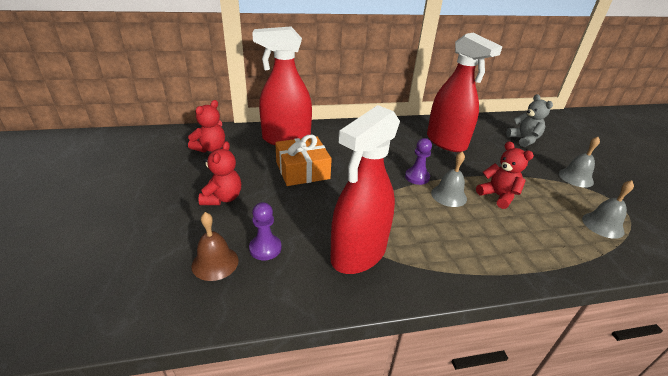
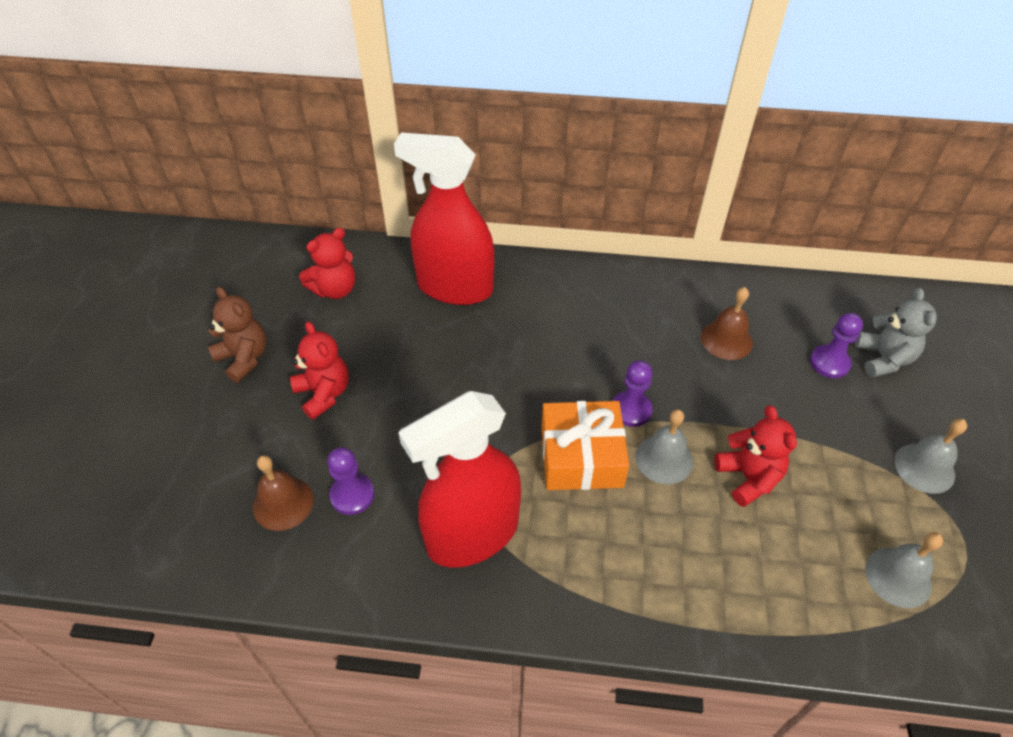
camera: 20 degrees right, 15 degrees up
(157, 188) = (244, 358): none -> brown teddy bear
(222, 198) = (324, 393): red teddy bear -> red teddy bear turned 60 degrees counterclockwise
(302, 170) = (455, 360): orange gift -> orange gift (581, 456)
(446, 142) = (726, 340): red spray bottle -> brown bell
(501, 144) = (829, 363): none -> purple pawn

